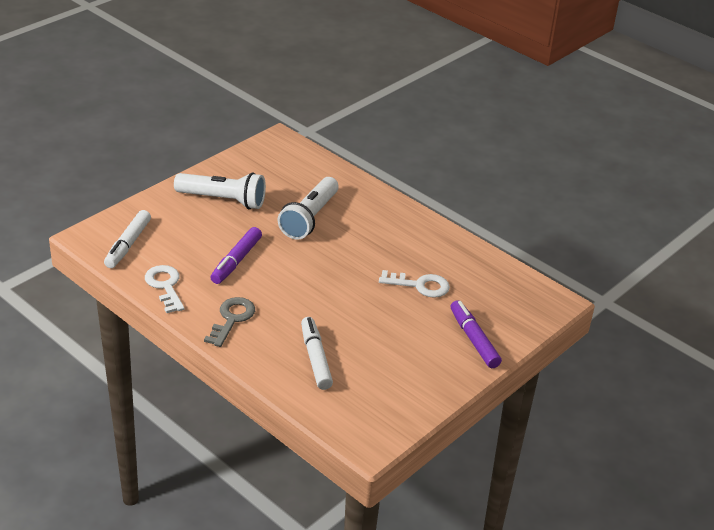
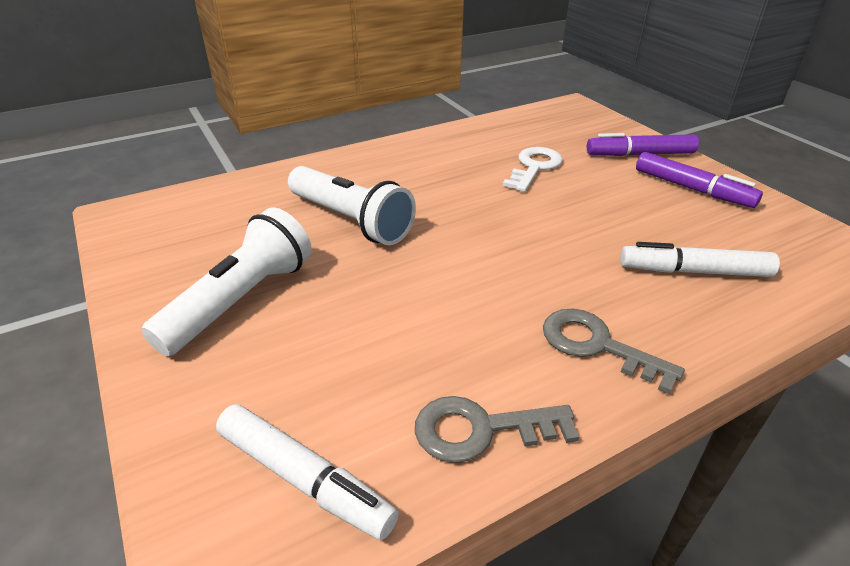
camera: 70 degrees left, 0 degrees up
(165, 286) = (481, 429): white key -> grey key
(236, 261) = (430, 313): purple marker -> purple marker (692, 189)

